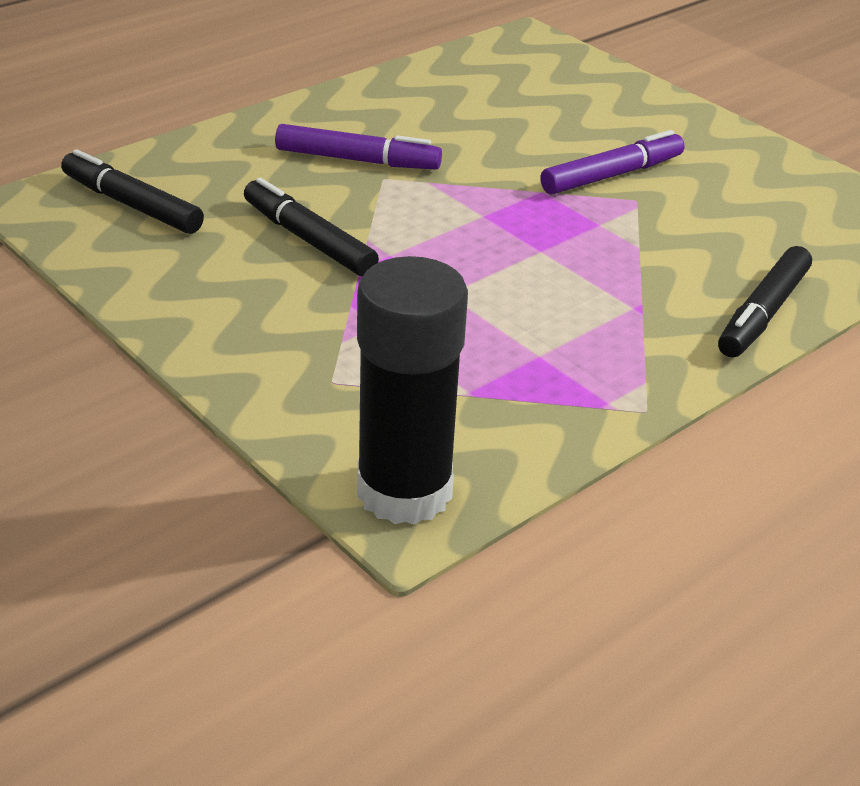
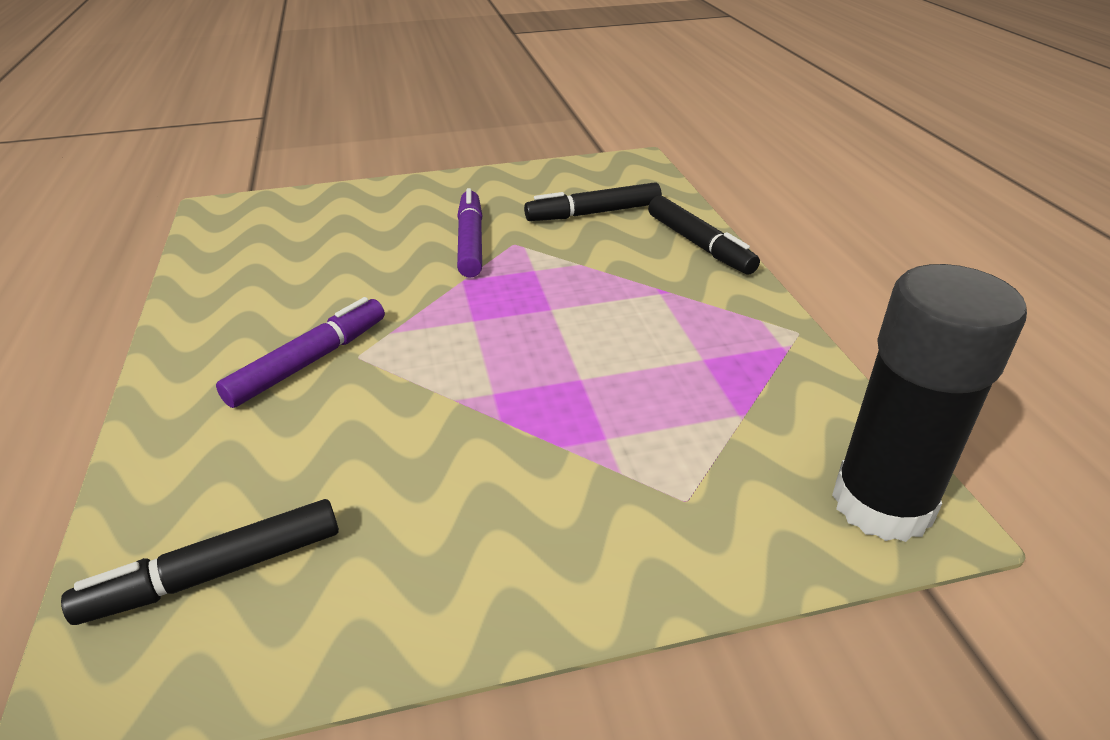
camera: 60 degrees left, 0 degrees up
(308, 240) = (424, 440): black marker -> black marker (593, 213)

